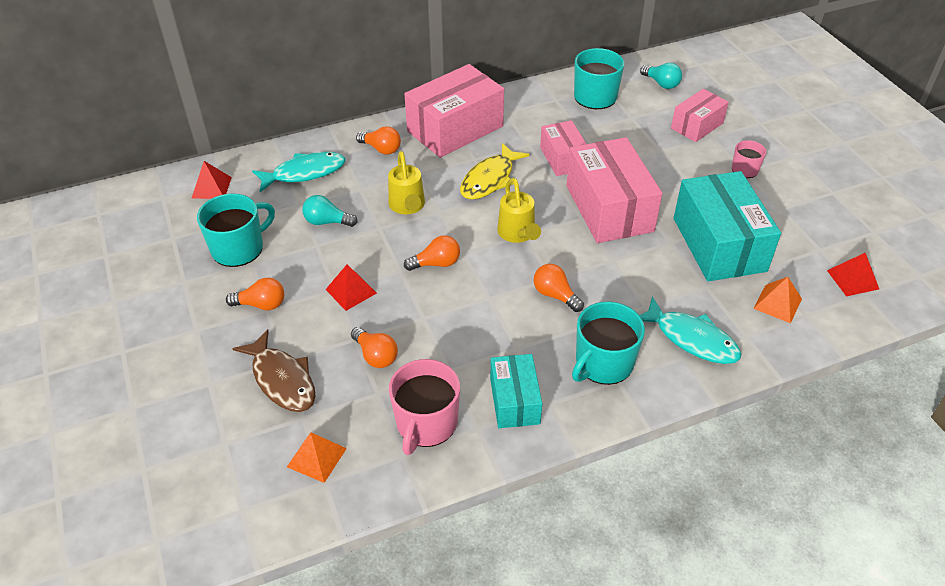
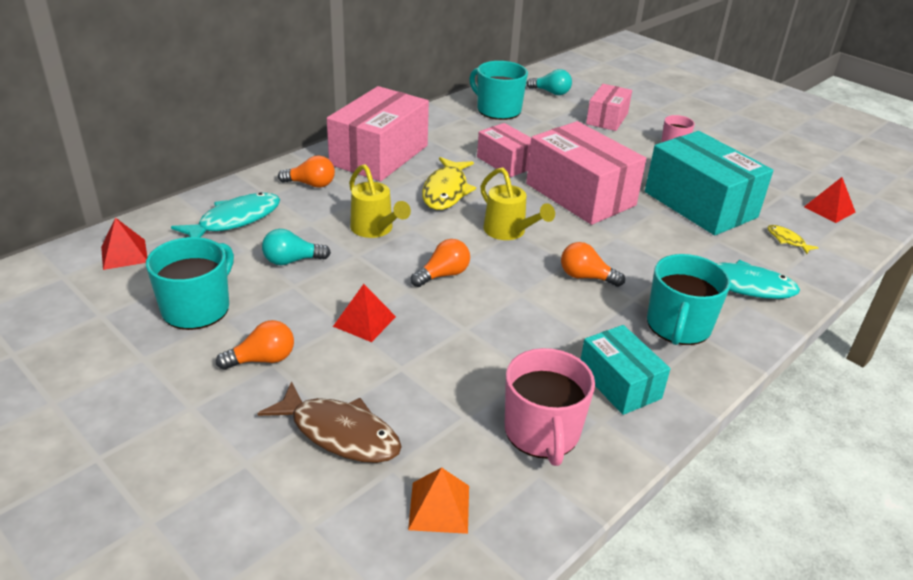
camera: 25 degrees left, 10 degrees down
(375, 355) = (437, 378): orange light bulb -> none
(777, 303) = (787, 240): orange pyramid -> yellow fish

